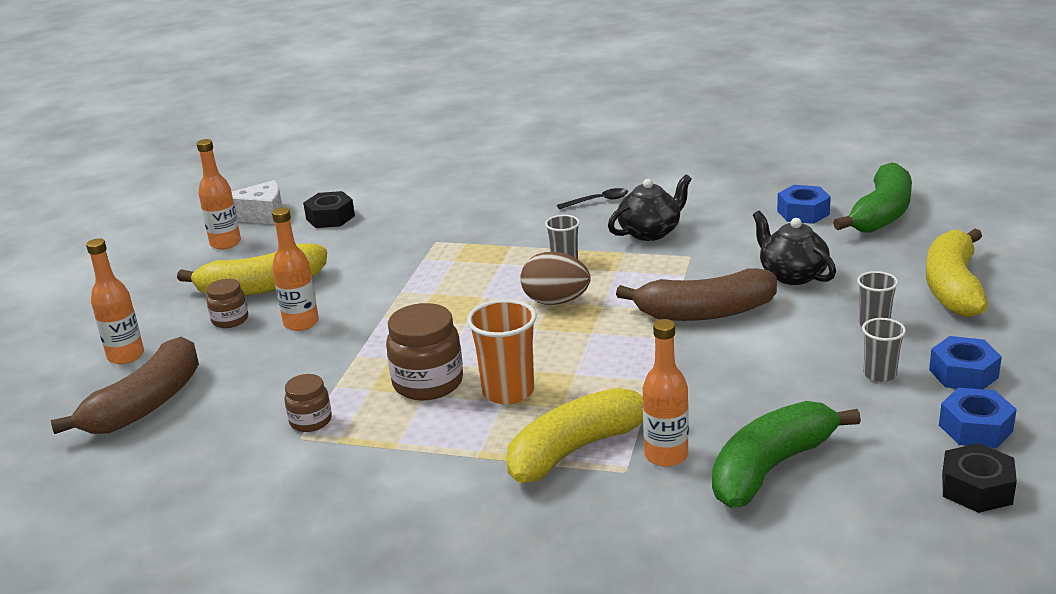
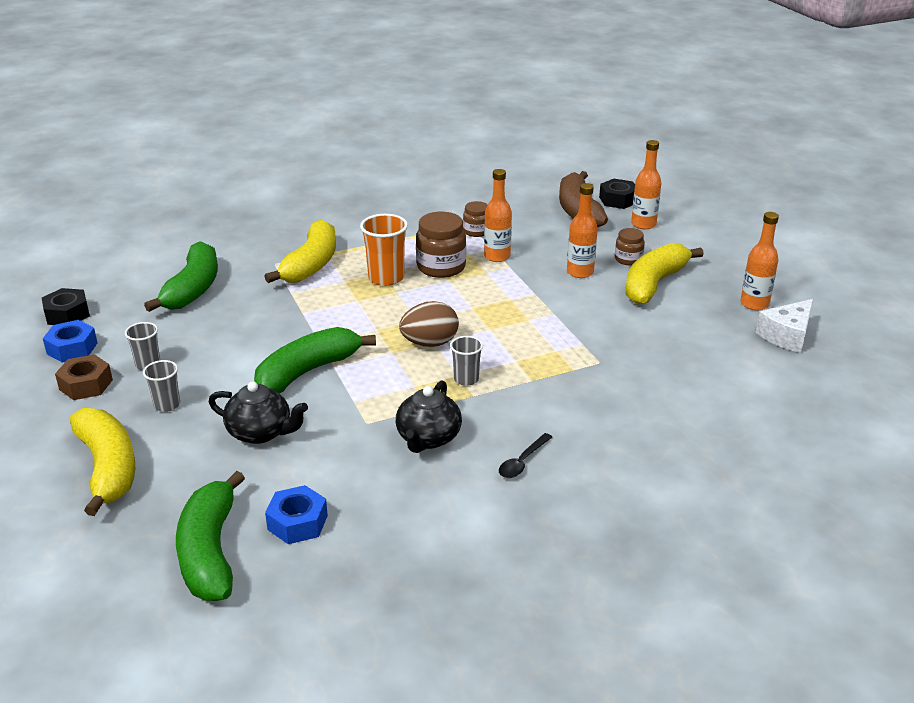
camera: 140 degrees right, 5 degrees up
(330, 217) = (726, 353): black nut -> black nut (618, 200)
(666, 455) = (258, 276): orange bottle -> orange bottle (497, 256)
(704, 312) = (308, 371): brown banana -> green banana
(963, 373) = (86, 384): blue nut -> brown nut

